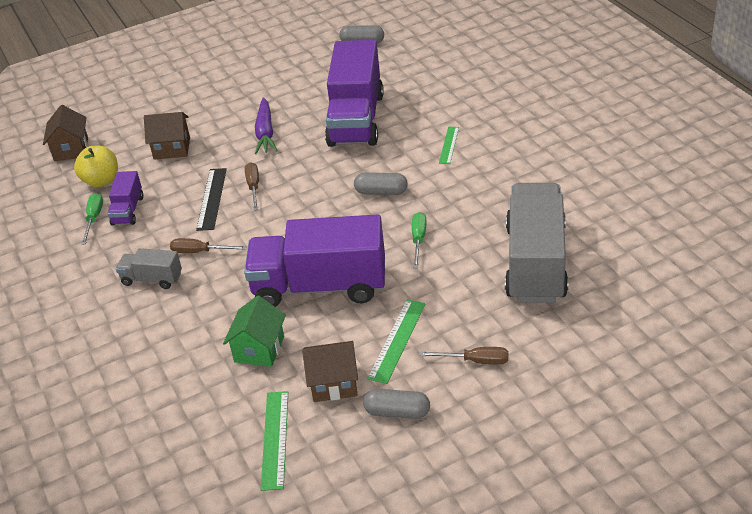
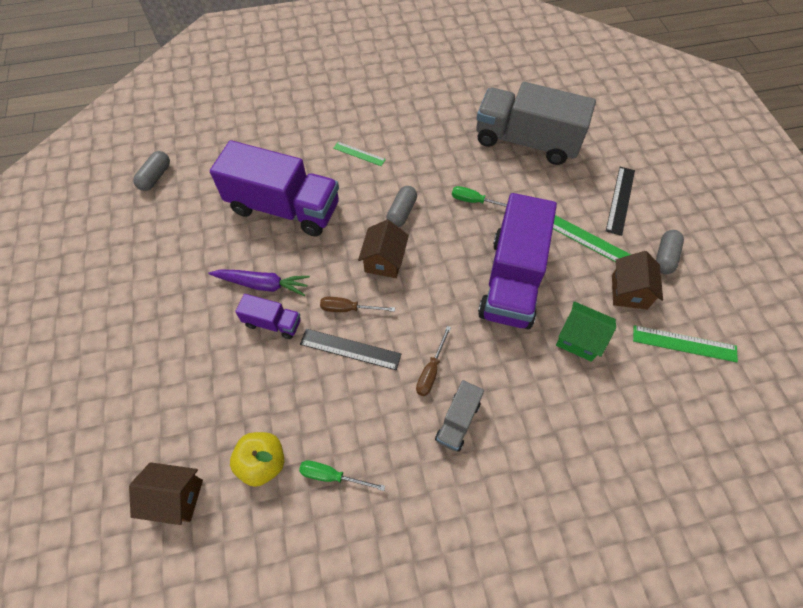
camera: 80 degrees left, 20 degrees up
(128, 210) = (333, 436): purple truck -> purple truck (272, 323)
(172, 148) = (240, 378): brown house -> brown house (384, 261)
(475, 361) = (620, 200): brown screwdriver -> black ruler

